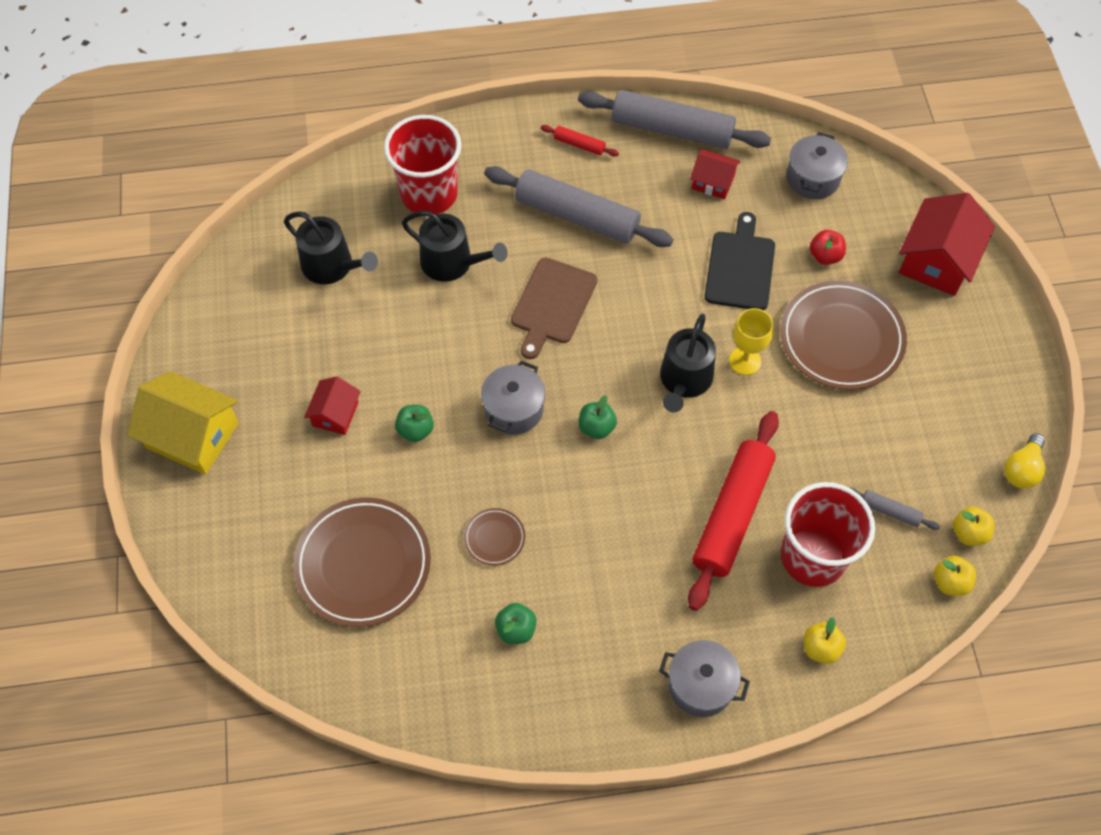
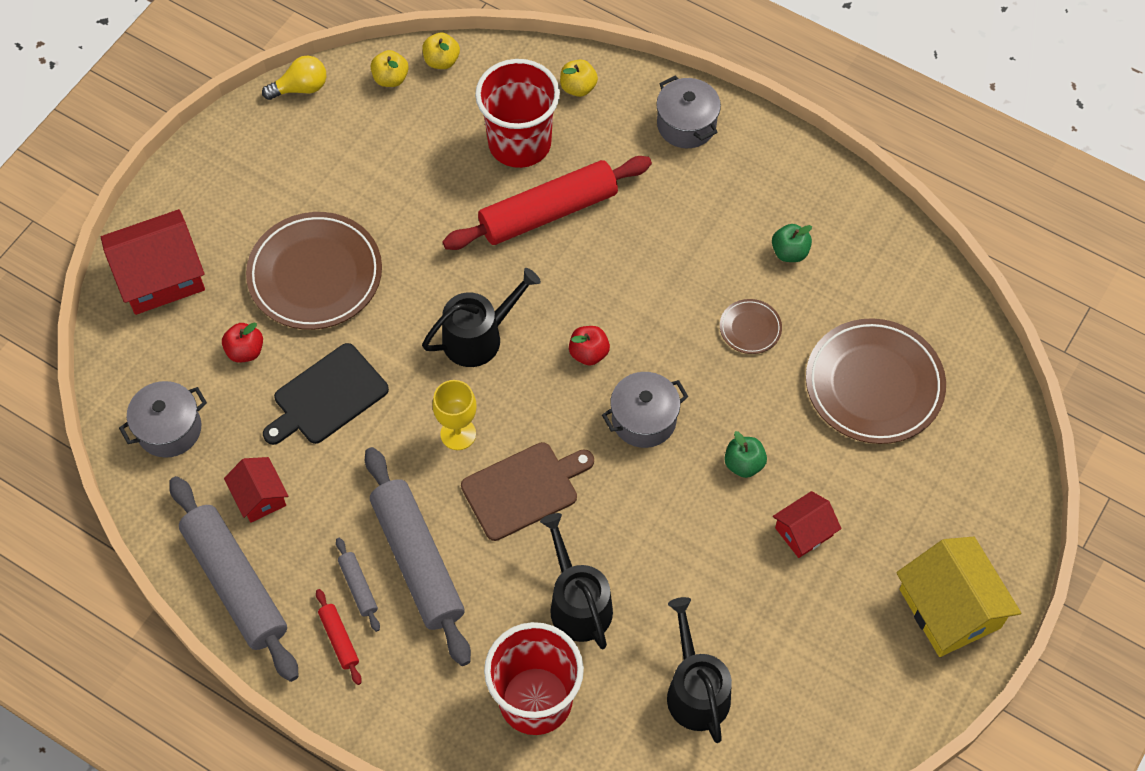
camera: 140 degrees left, 0 degrees up
(596, 427) = (588, 353): green apple -> red apple
(745, 361) = (412, 315): yellow goblet -> yellow goblet (458, 434)
(890, 511) = (429, 131): grey rolling pin -> grey rolling pin (358, 587)

